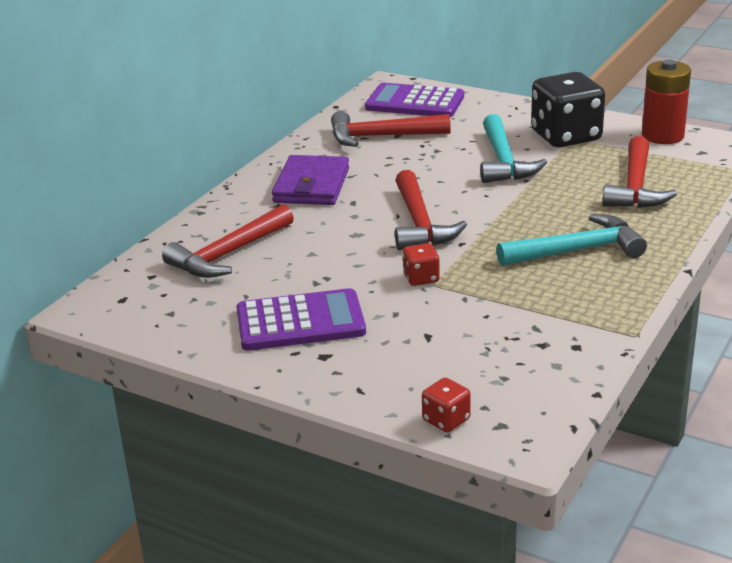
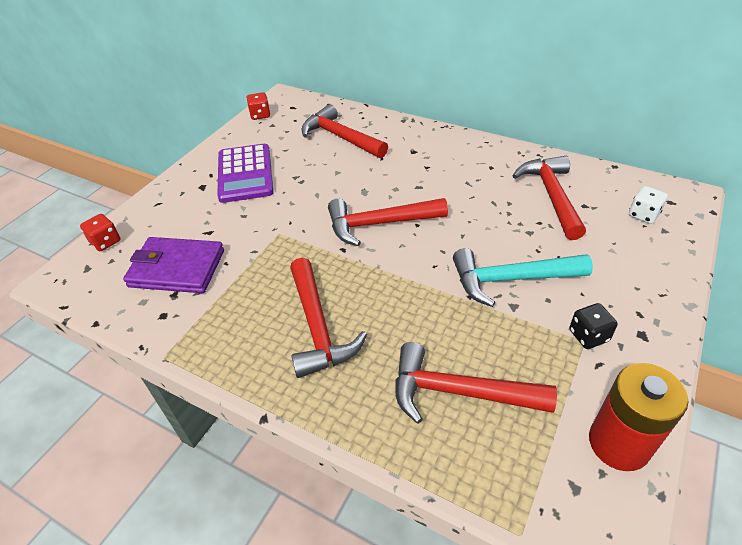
camera: 90 degrees right, 15 degrees up
(311, 185) = (447, 164): purple wallet -> purple wallet (177, 268)
(415, 102) = (643, 215): purple calculator -> white dice
(421, 278) = (289, 227): red dice -> red dice (260, 115)
(566, 136) = (588, 336): black dice -> black dice, size x0.45
(577, 250) = (318, 327): turquoise hammer -> red hammer

